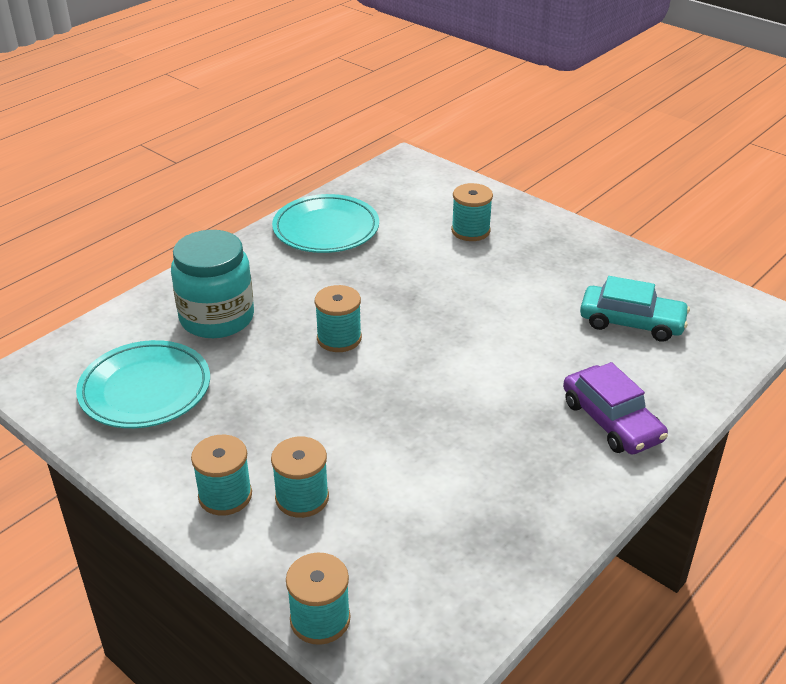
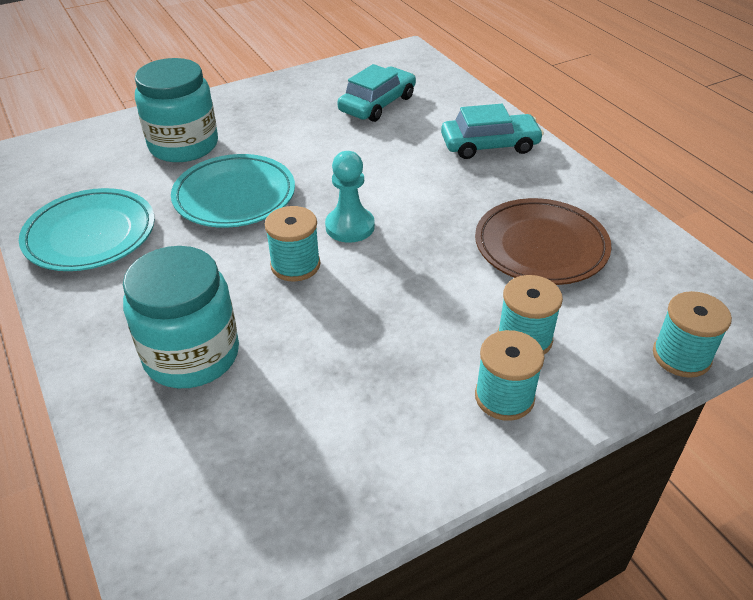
camera: 70 degrees left, 5 degrees up
(145, 389) = (291, 445): turquoise plate -> turquoise plate (234, 196)
(408, 355) = (350, 226): none -> turquoise pawn
(445, 490) = (541, 246): none -> brown plate
(470, 231) = (183, 145): turquoise spool -> turquoise jar
(611, 421) = (489, 145): purple car -> turquoise car

